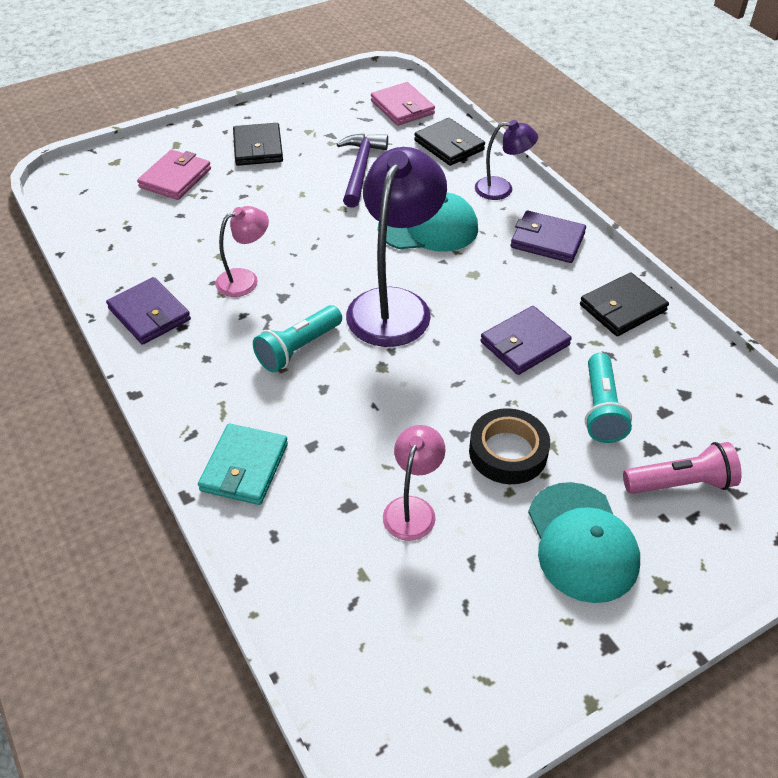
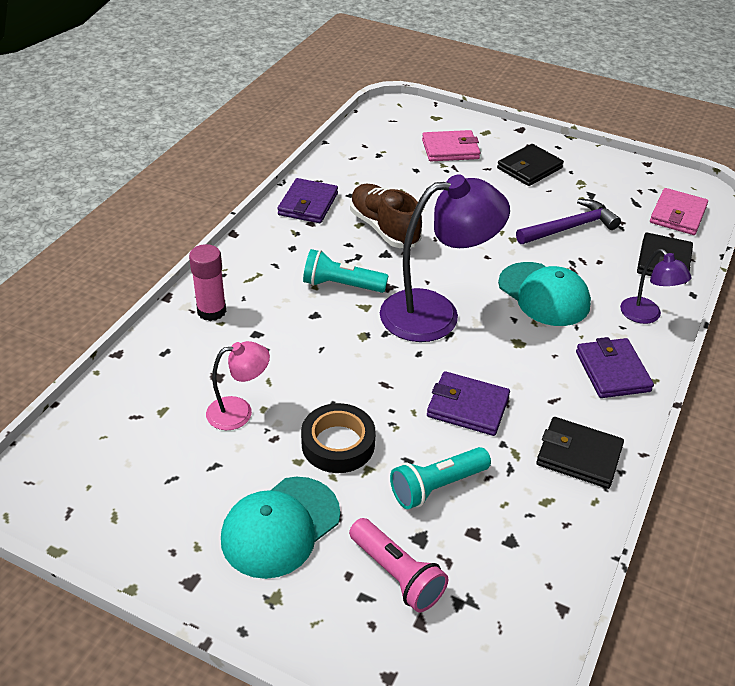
camera: 55 degrees right, 5 degrees down
(244, 467) = (211, 311): turquoise wallet -> pink glue stick
(245, 279) = (384, 228): pink lamp -> brown shoe

